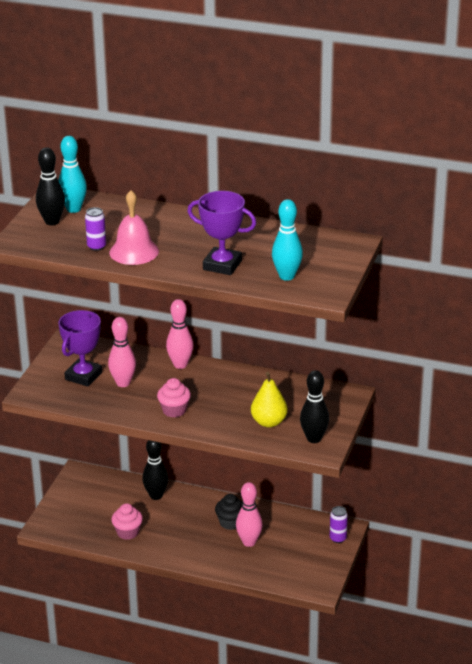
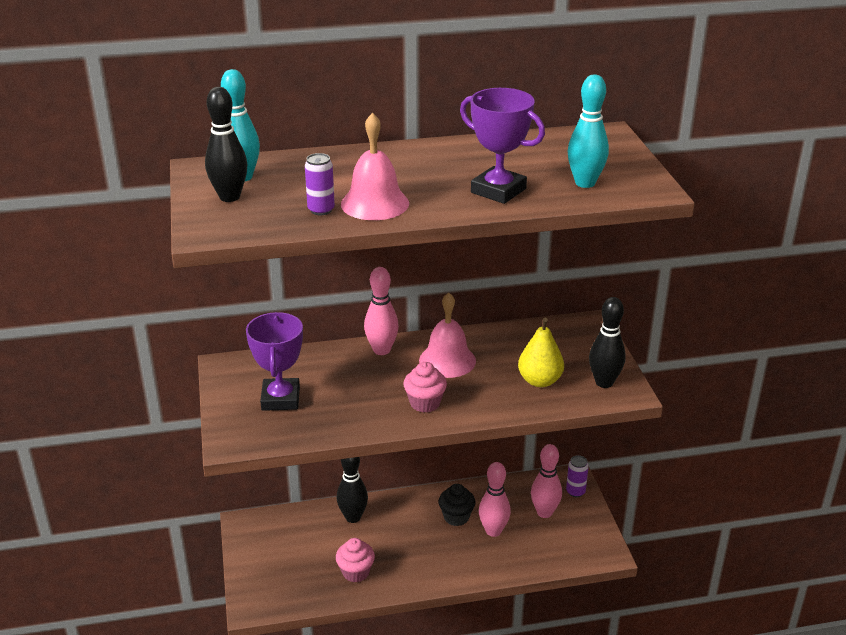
camera: 30 degrees left, 0 degrees up
(123, 383) = (335, 391): pink bowling pin -> pink bowling pin (544, 512)
(218, 387) = (447, 360): none -> pink bell
(222, 265) = (498, 191): purple trophy -> purple trophy turned 45 degrees clockwise

